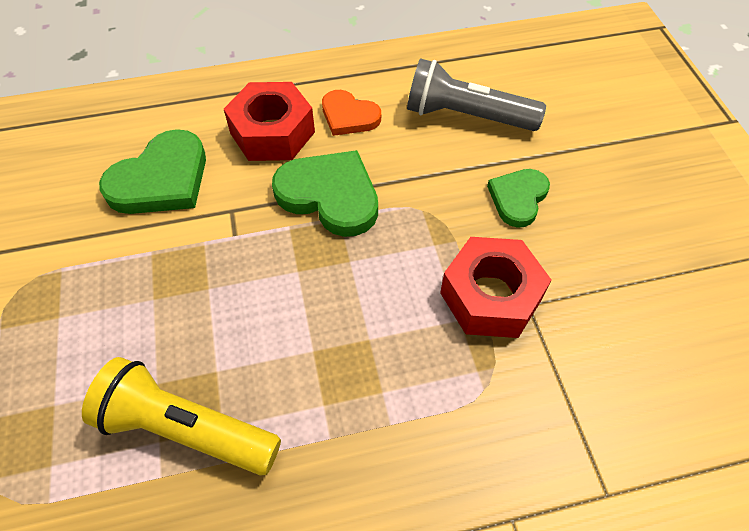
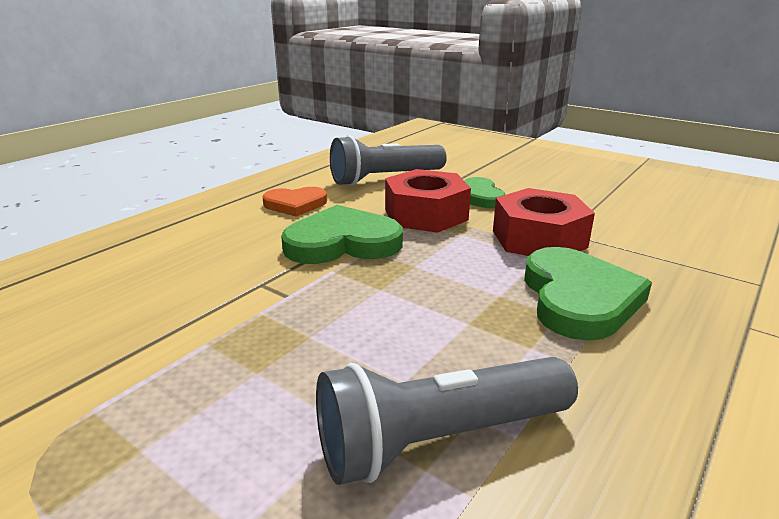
camera: 40 degrees left, 30 degrees down
(161, 179) = (151, 295): green heart -> green heart (578, 298)
(187, 429) = (440, 439): yellow flashlight -> grey flashlight
(272, 132) = (237, 232): red nut -> red nut (425, 214)

